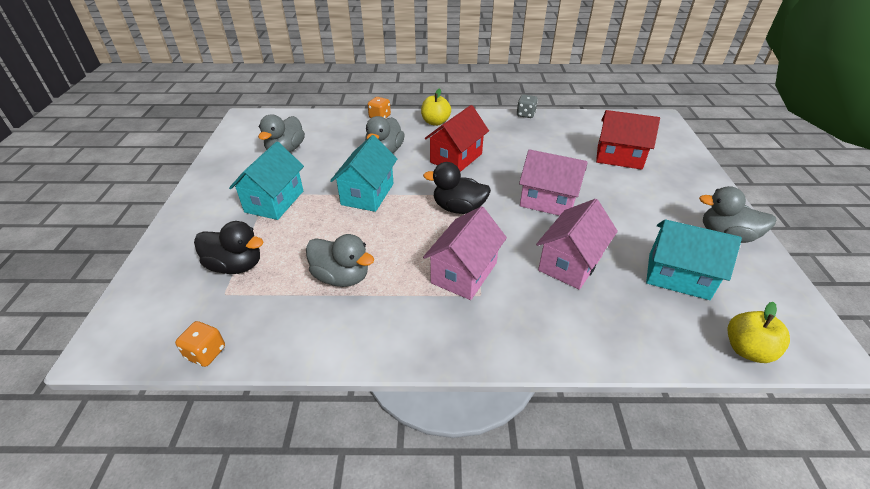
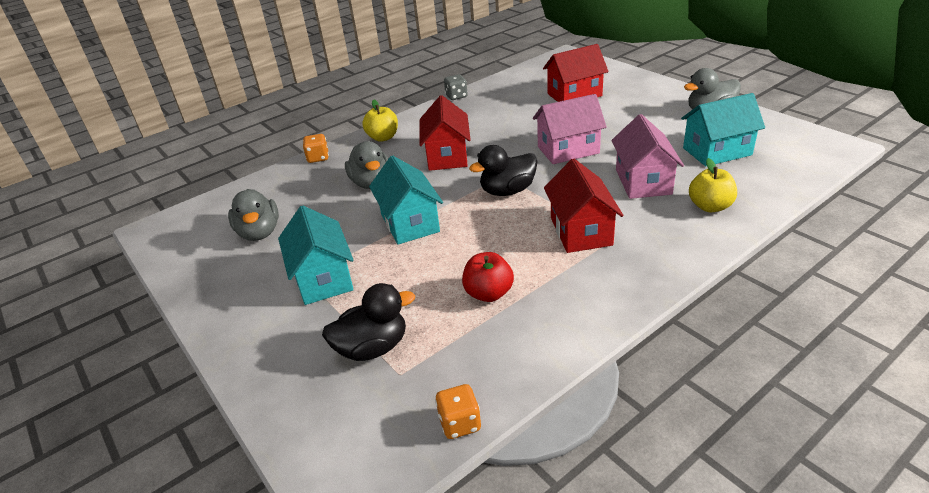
camera: 35 degrees left, 5 degrees down
(341, 277) = (488, 293): grey duck -> red apple
(464, 273) = (581, 231): pink house -> red house
(747, 350) = (806, 170): yellow apple -> yellow apple (710, 206)

